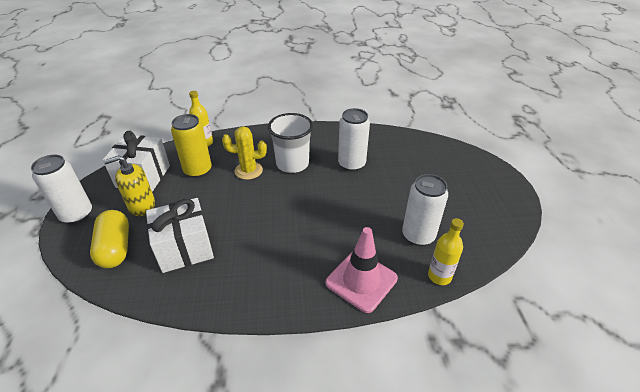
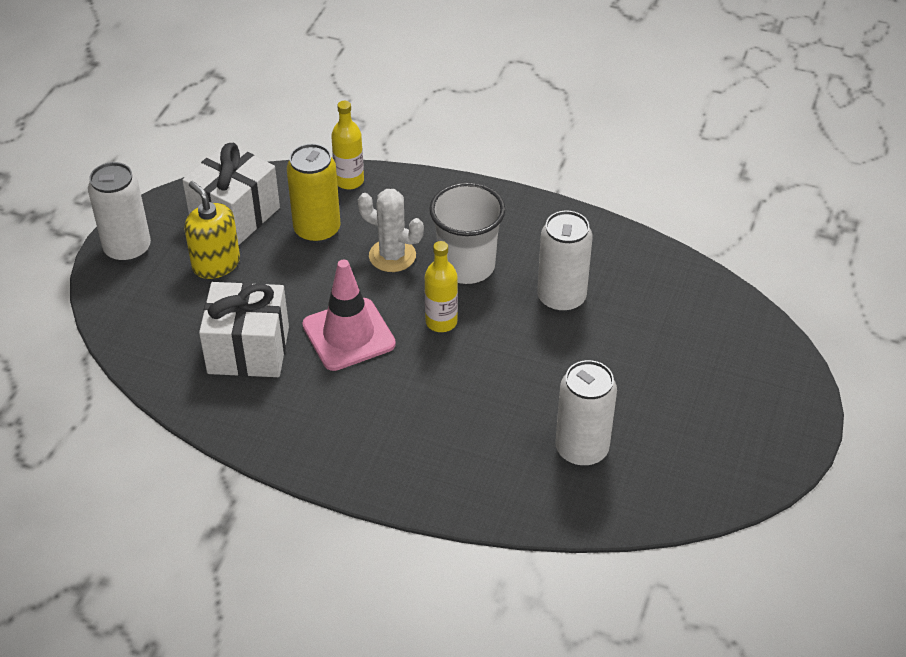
camera: 25 degrees right, 5 degrees up
(115, 248) = (162, 318): yellow capsule -> none
(141, 205) = (216, 264): yellow soap dispenser -> yellow soap dispenser turned 45 degrees clockwise
(248, 171) = (392, 256): yellow cactus -> white cactus
(361, 281) = (456, 480): pink traffic cone -> pink traffic cone (348, 335)
(439, 276) = (568, 515): yellow bottle -> yellow bottle (441, 322)

